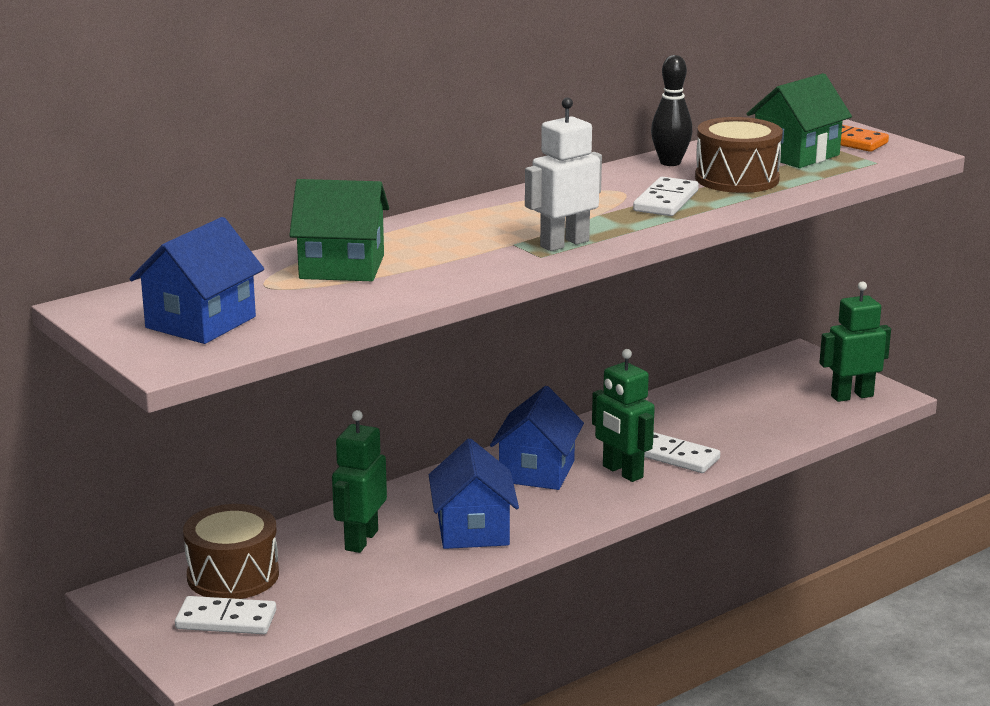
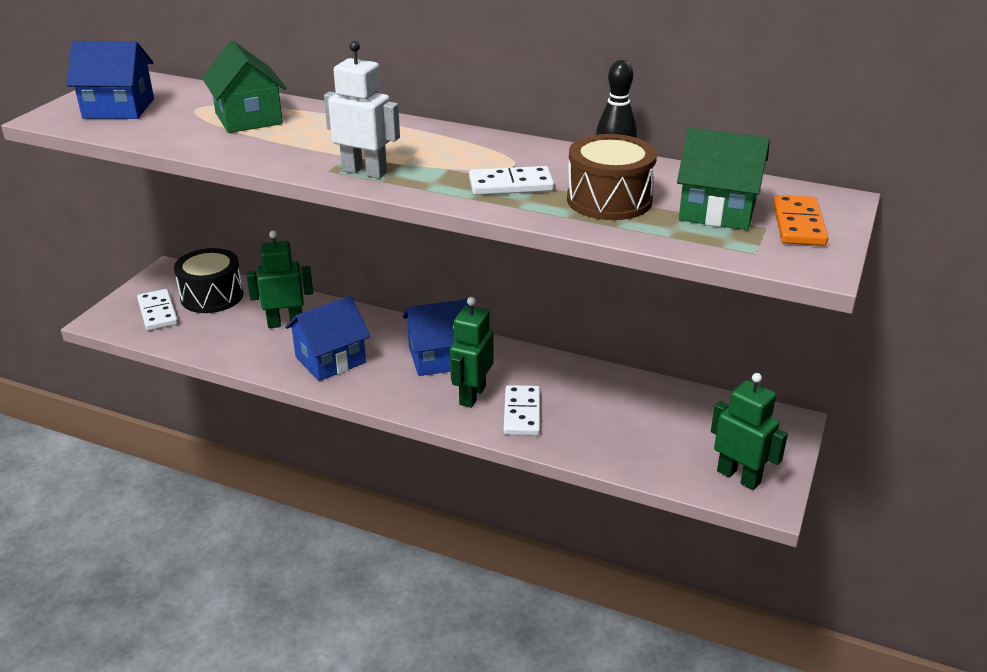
camera: 60 degrees right, 10 degrees up
(233, 575) = (212, 296): brown drum -> black drum

